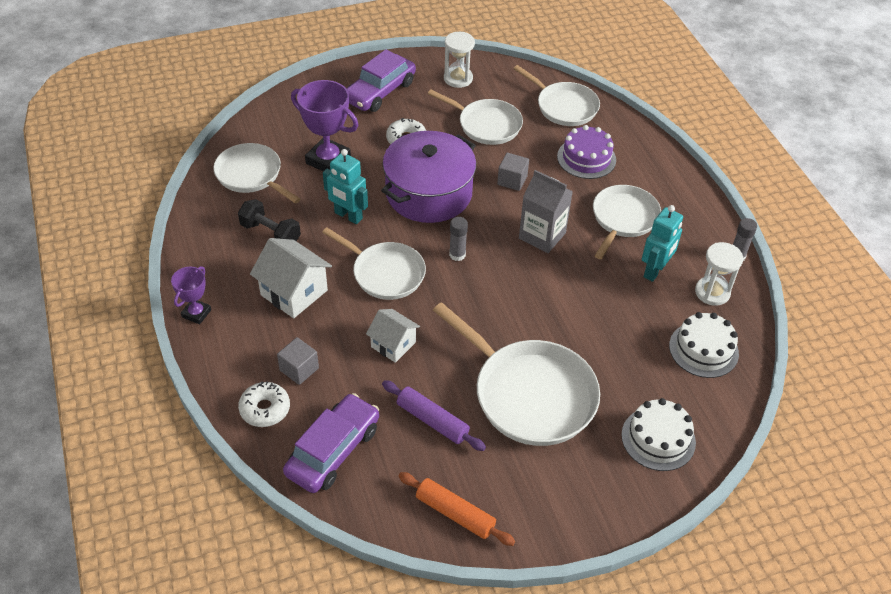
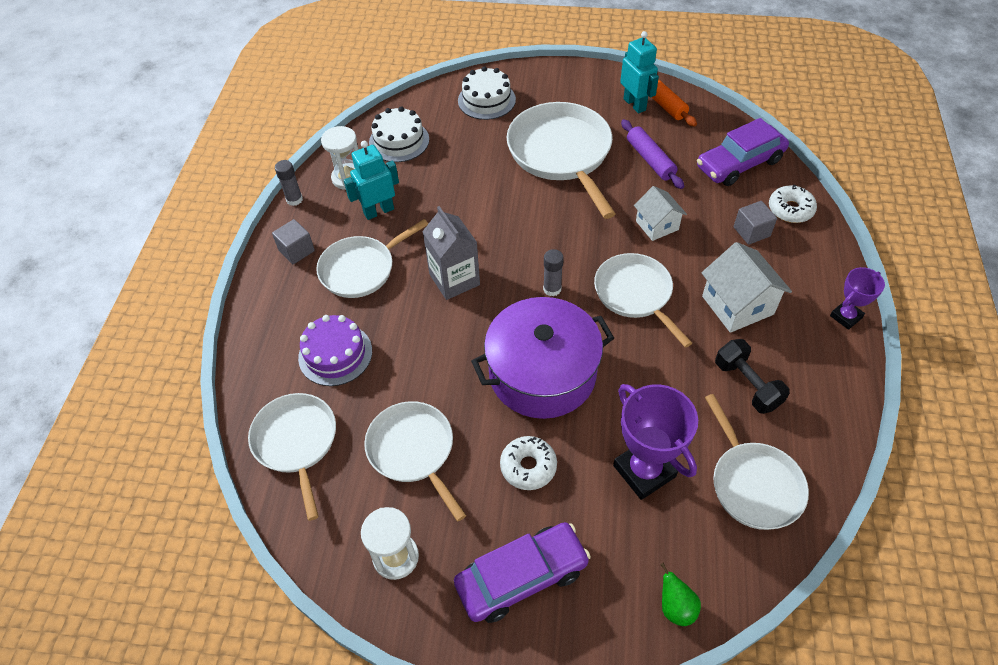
camera: 150 degrees left, 5 degrees up
(284, 105) = (675, 607): none -> green pear
(348, 216) = (649, 376): turquoise robot -> turquoise robot (634, 104)
(512, 180) = (438, 356): grey cube -> grey cube (296, 250)

